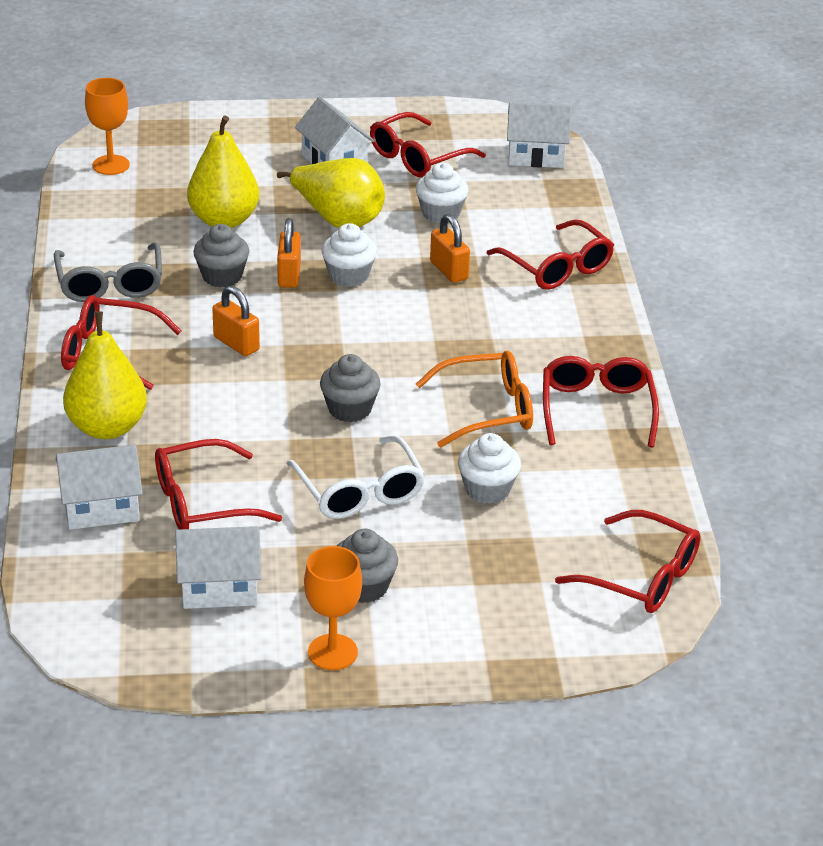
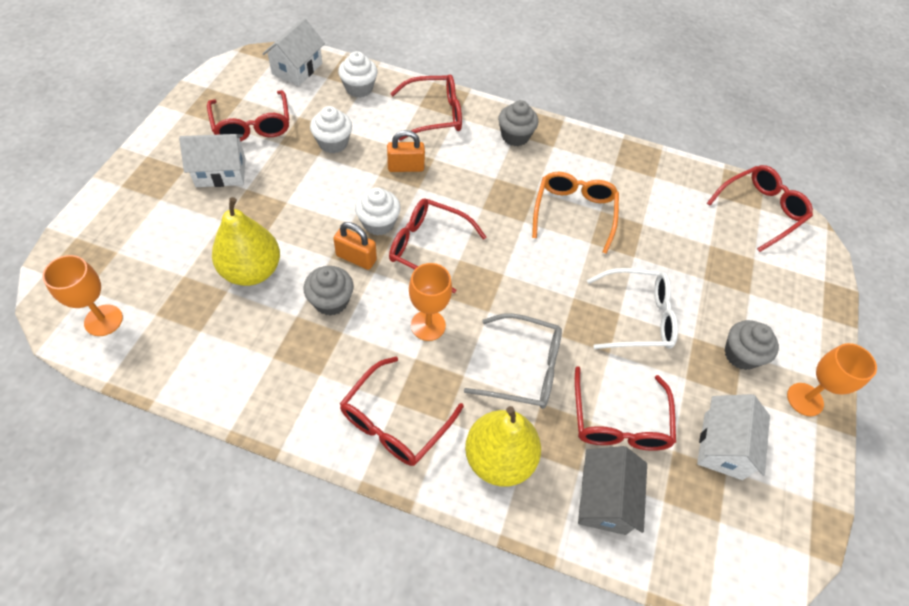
camera: 70 degrees left, 20 degrees up
(101, 508) = (604, 499): white house -> grey house
(110, 284) = (292, 385): grey glasses -> grey glasses (523, 368)
(236, 344) = (428, 325): orange padlock -> orange goblet
(338, 219) = (301, 200): yellow pear -> none
(349, 409) = (542, 286): grey cupcake -> grey cupcake (515, 136)
(487, 489) = (657, 247): white cupcake -> white cupcake (359, 88)
(597, 409) = (594, 161): red glasses -> red glasses (428, 248)

